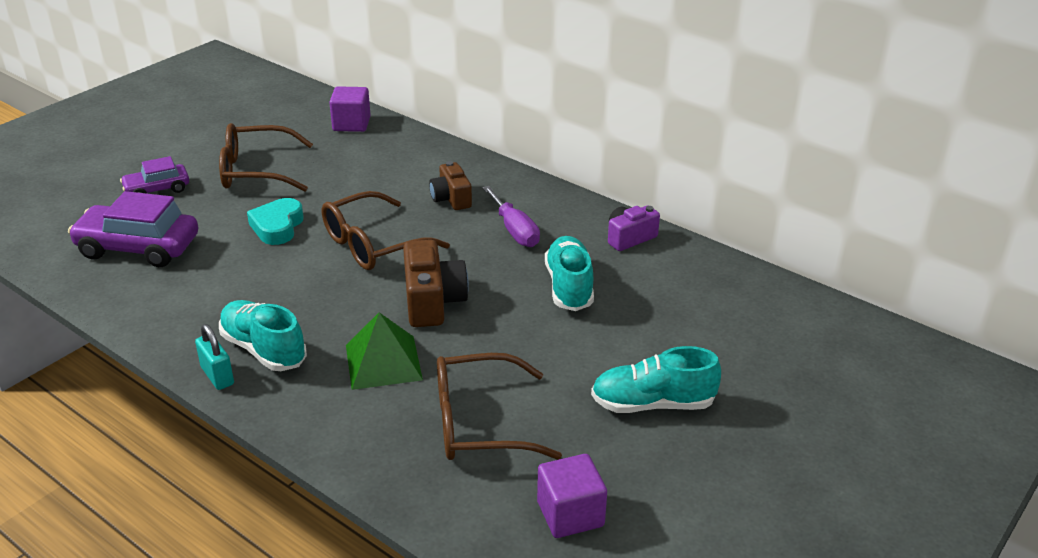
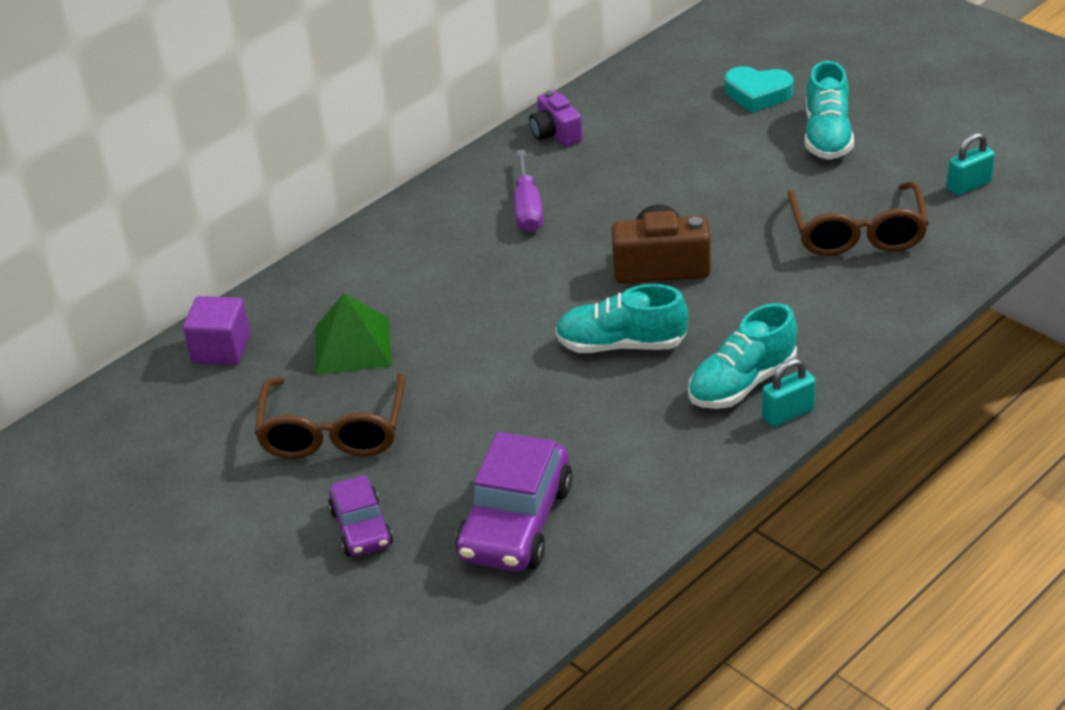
camera: 80 degrees left, 5 degrees up
(277, 226) = (485, 397): turquoise heart -> turquoise heart (757, 94)
(373, 245) = (540, 314): brown glasses -> none
(383, 362) = (765, 296): green pyramid -> green pyramid (353, 345)
(451, 198) = (447, 256): brown camera -> none
(514, 230) = (527, 209): purple screwdriver -> purple screwdriver turned 105 degrees clockwise
(569, 287) = (642, 175): turquoise shoe -> turquoise shoe (621, 345)
(570, 514) = (968, 185): purple cube -> turquoise padlock

